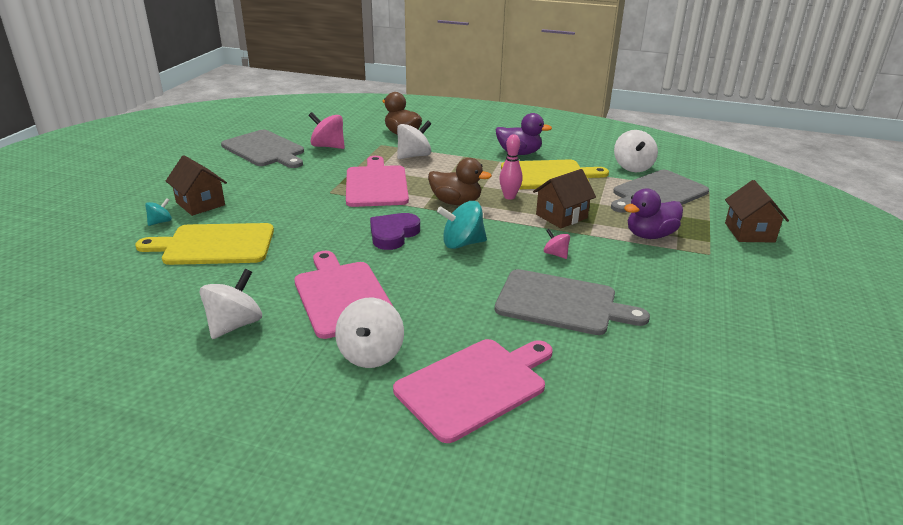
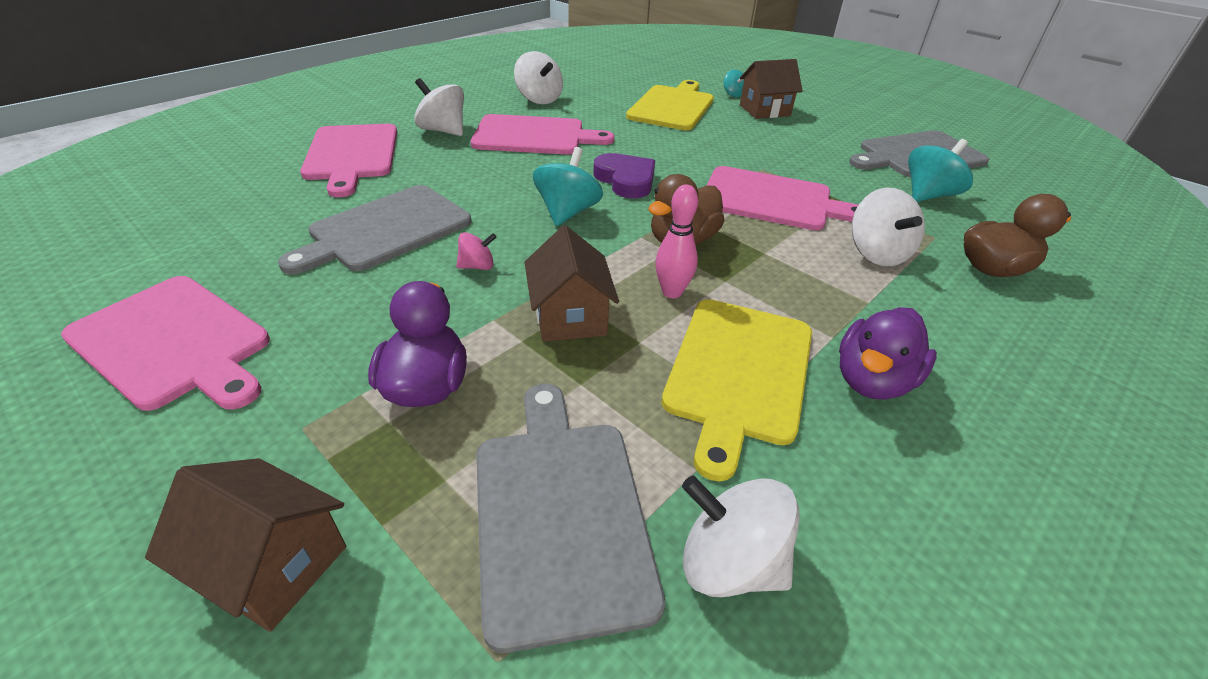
camera: 115 degrees right, 10 degrees up
(328, 146) = (928, 195): pink spinning top -> turquoise spinning top
(738, 319) = (173, 343): none -> pink cutting board

